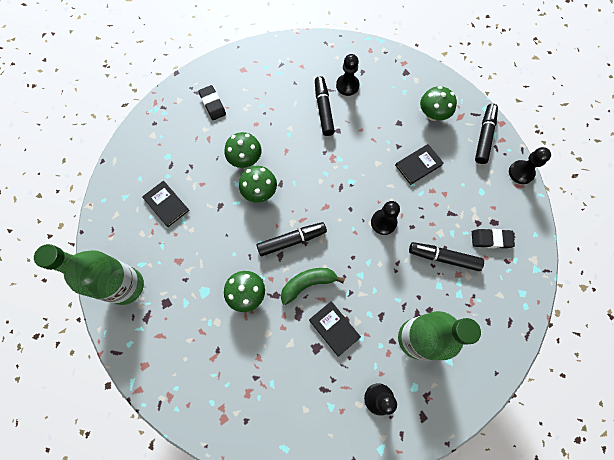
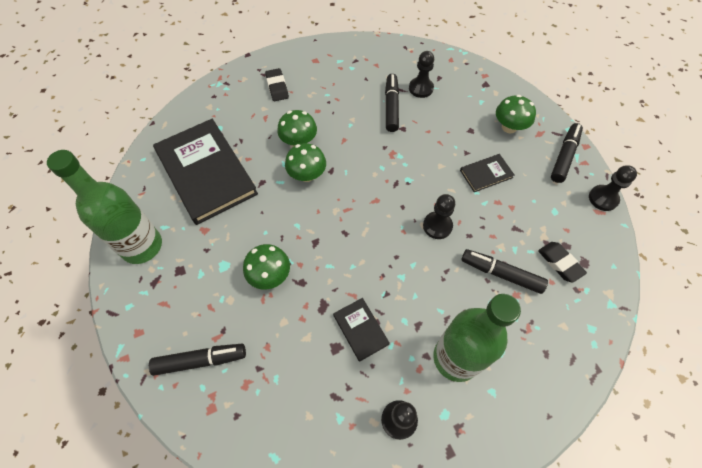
camera: 10 degrees right, 10 degrees down
(166, 204) = (206, 172): black book -> black book, size x2.28
(292, 240) = (331, 228): black marker -> black marker (200, 360)
(308, 284) = (340, 276): green banana -> none
(491, 239) = (560, 263): black eraser -> black eraser turned 45 degrees clockwise

